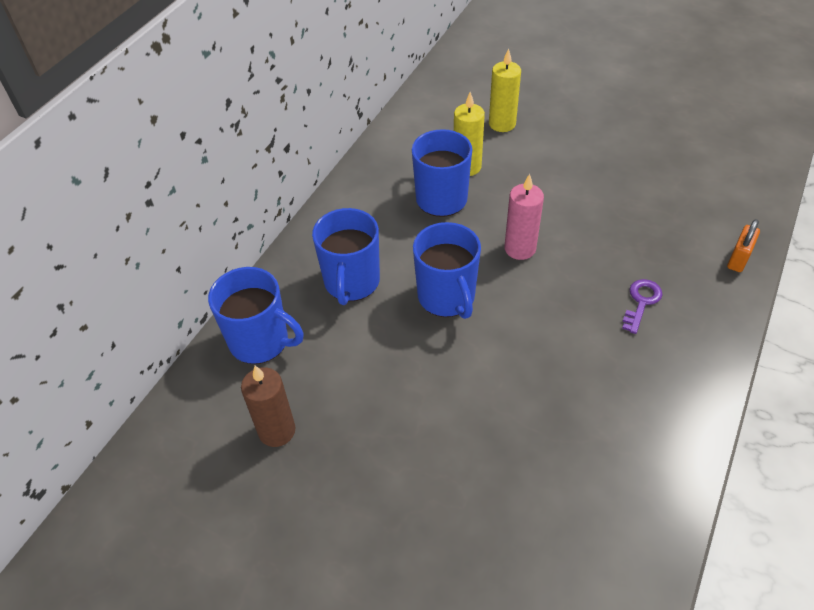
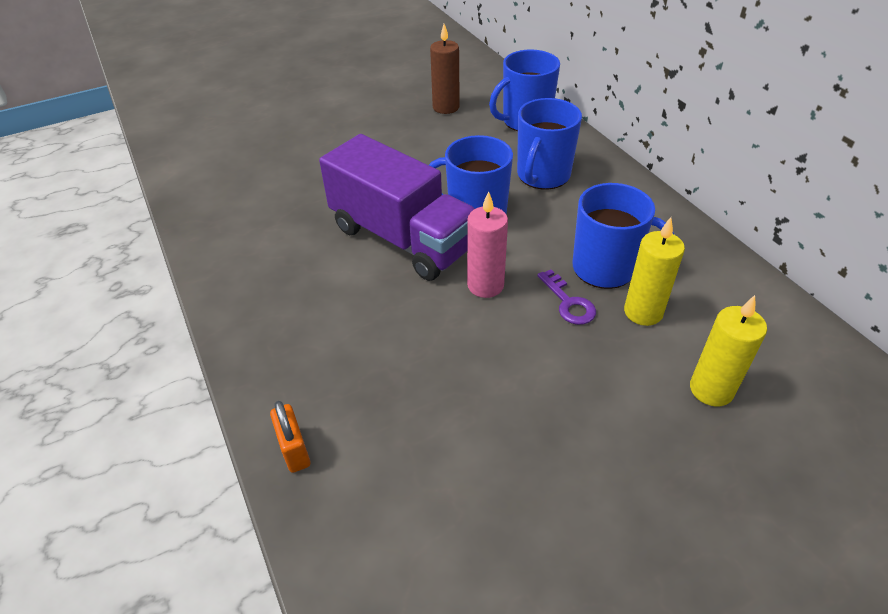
camera: 125 degrees right, 5 degrees down
(351, 282) = (542, 175): blue mug -> blue mug turned 105 degrees counterclockwise
(520, 327) = (402, 238): none -> purple truck
(641, 302) = (340, 327): purple key -> purple key (568, 302)

